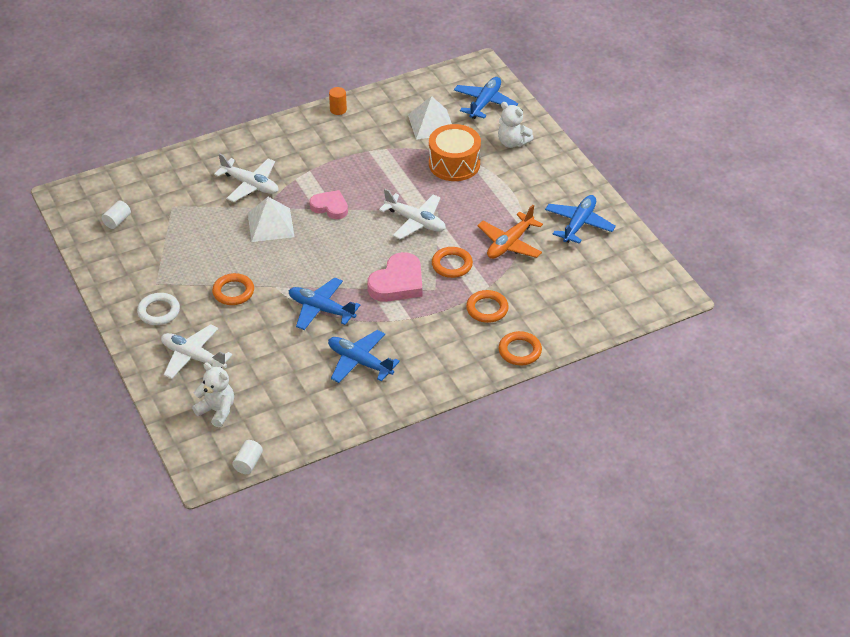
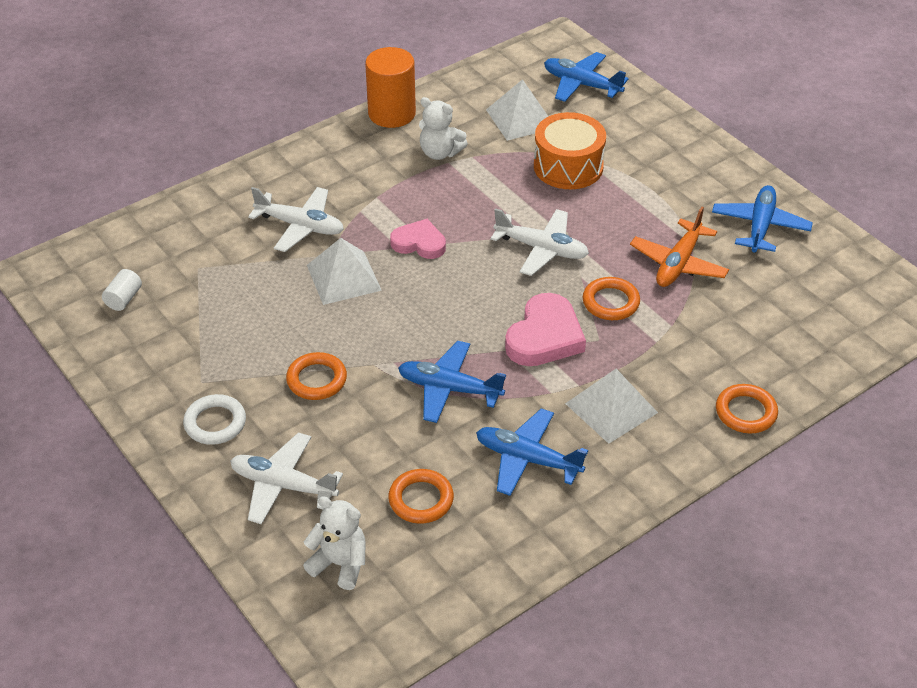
camera: 10 degrees left, 0 degrees up
(248, 463) = (409, 641): white cylinder -> none
(338, 110) = (392, 114): orange cylinder -> orange cylinder, size x2.09
(428, 336) = (611, 408): none -> white pyramid
(485, 103) = (581, 84): blue plane -> blue plane turned 75 degrees counterclockwise
(487, 309) = (679, 358): orange ring -> orange ring (421, 499)
(512, 142) = (635, 130): white teddy bear -> white teddy bear (440, 153)

